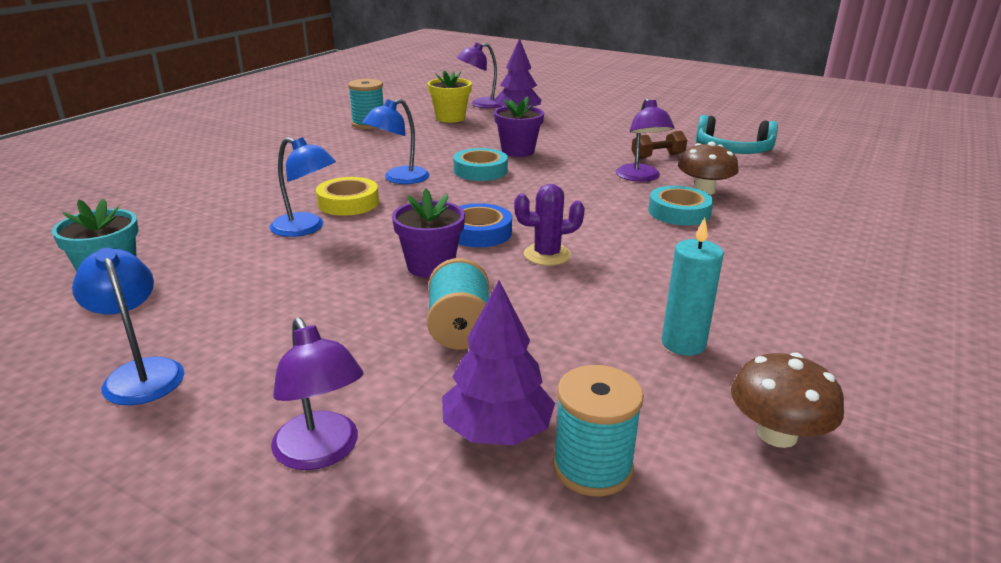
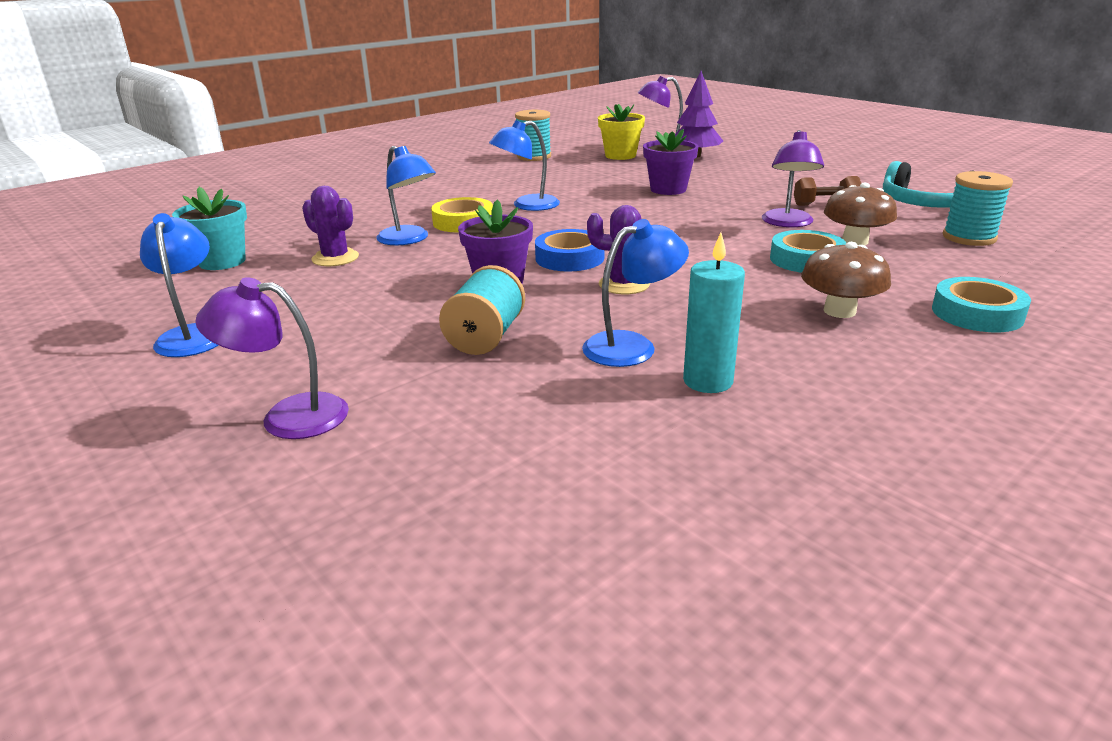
camera: 20 degrees right, 0 degrees up
(241, 258) = (335, 258): none -> purple cactus
(321, 452) = (288, 416): purple lamp -> purple lamp turned 105 degrees clockwise
(480, 171) = (614, 204): turquoise tape -> turquoise tape (977, 313)
(497, 431) = (453, 426): purple tree -> none
(592, 467) = (521, 472): turquoise spool -> turquoise spool (969, 237)
(597, 318) = (632, 346): none -> blue lamp
(777, 434) = (745, 479): brown mushroom -> brown mushroom (839, 311)

